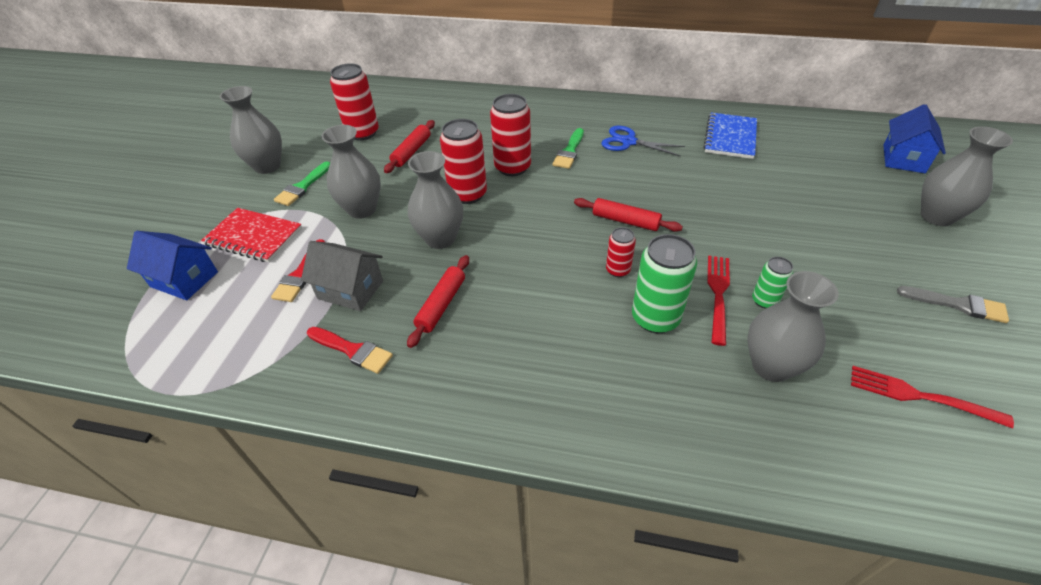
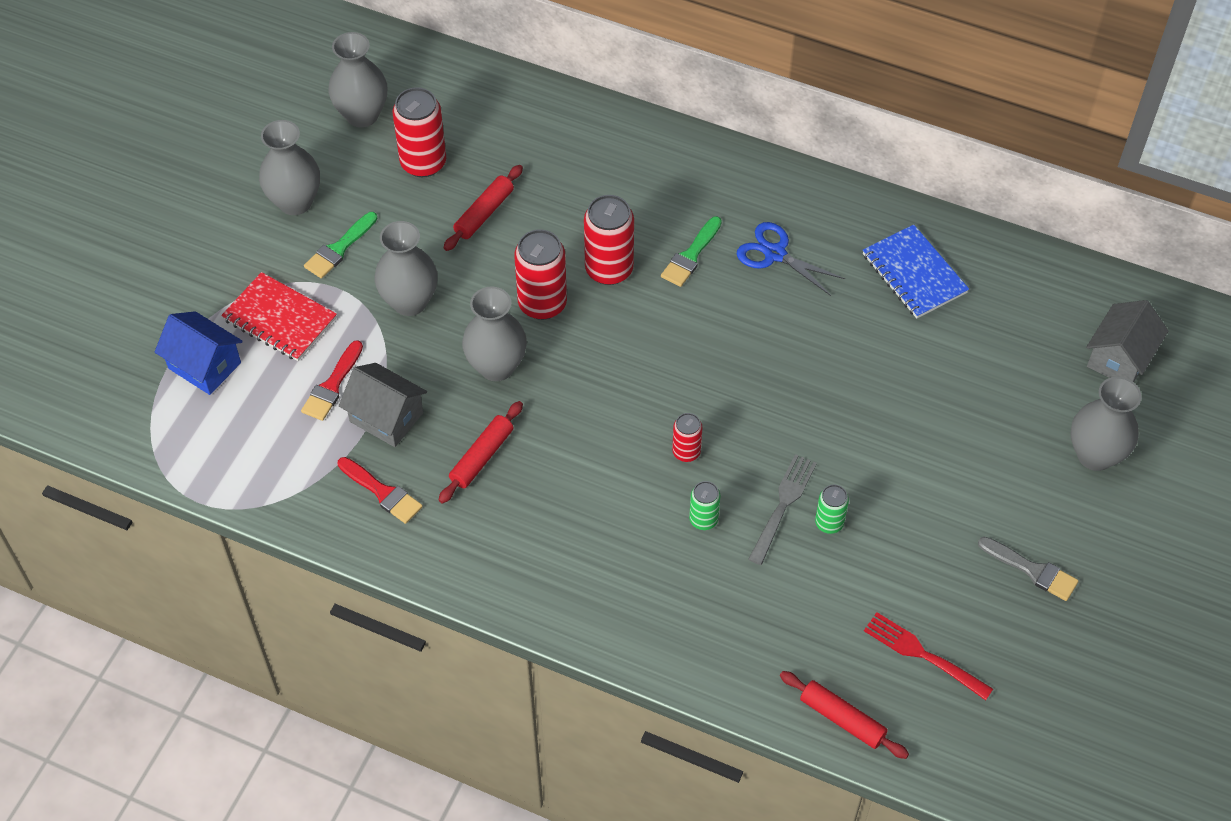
camera: 10 degrees right, 10 degrees up
(625, 221) = (720, 385): red rolling pin -> red rolling pin (842, 719)
(655, 318) = (703, 519): green can -> green can, size x0.55
(718, 294) = (783, 505): red fork -> grey fork
(730, 137) = (914, 274): blue notebook -> blue notebook turned 60 degrees counterclockwise
(771, 366) = (796, 596): grey vase -> grey vase (362, 115)
(903, 158) = (1119, 358): blue house -> grey house

